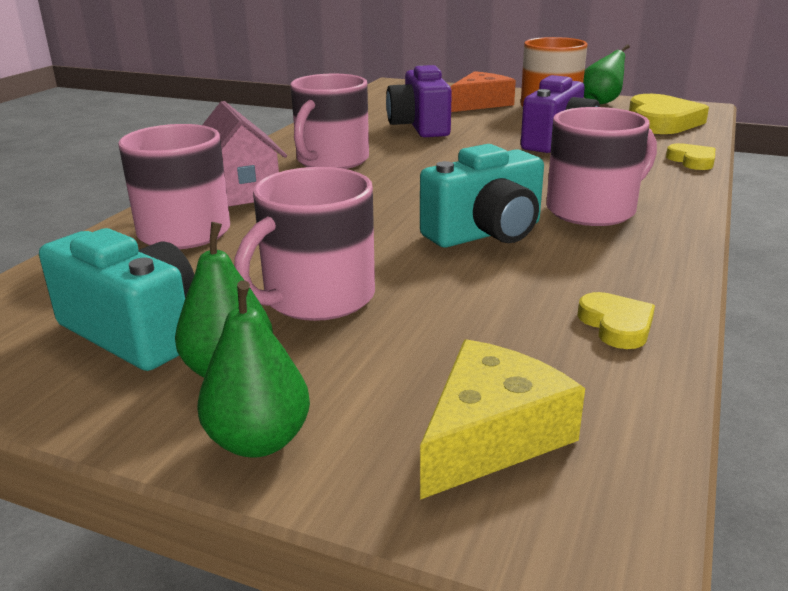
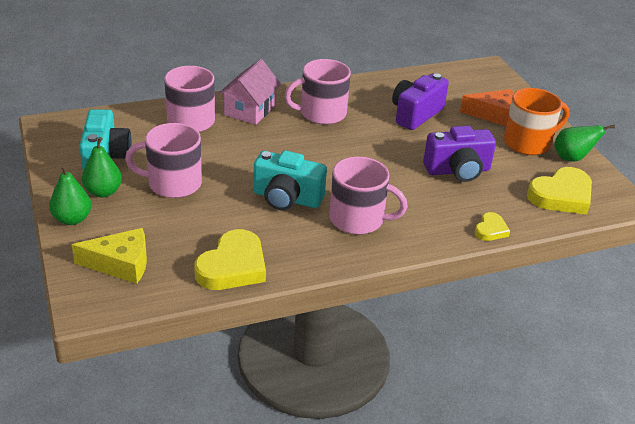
camera: 45 degrees right, 10 degrees up
(616, 325) = (233, 266): yellow heart -> yellow heart, size x1.91

